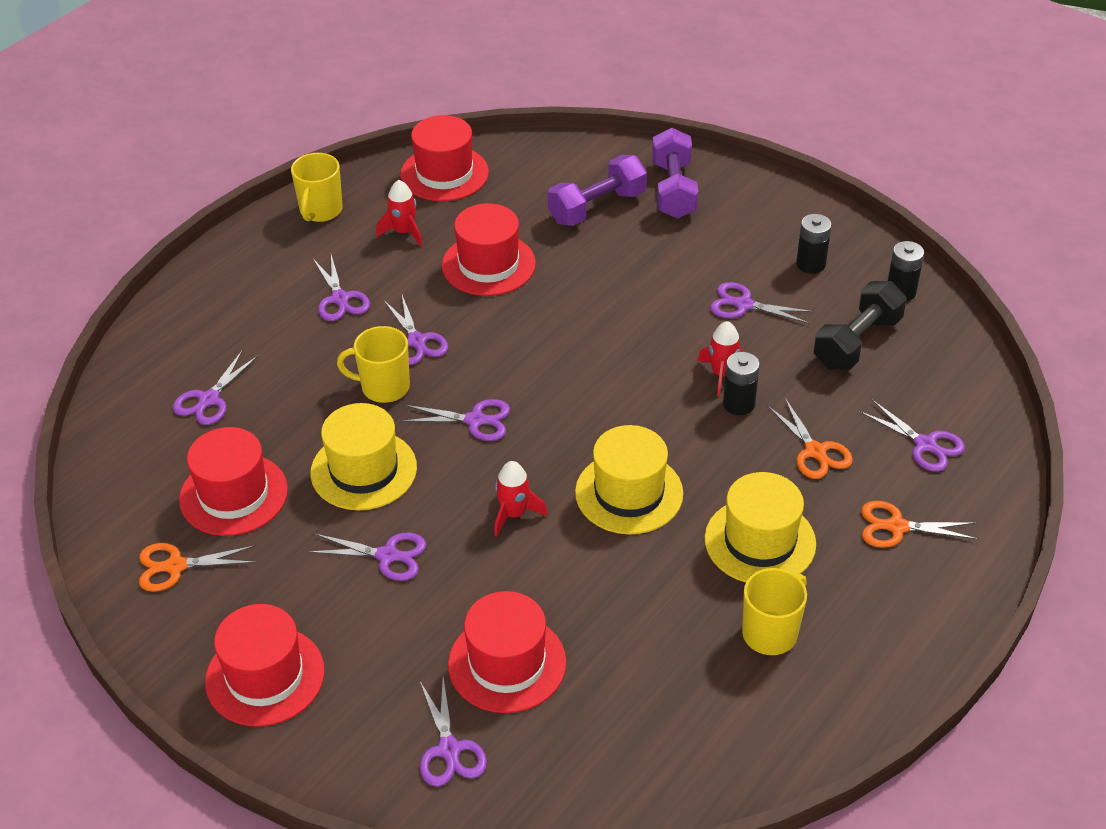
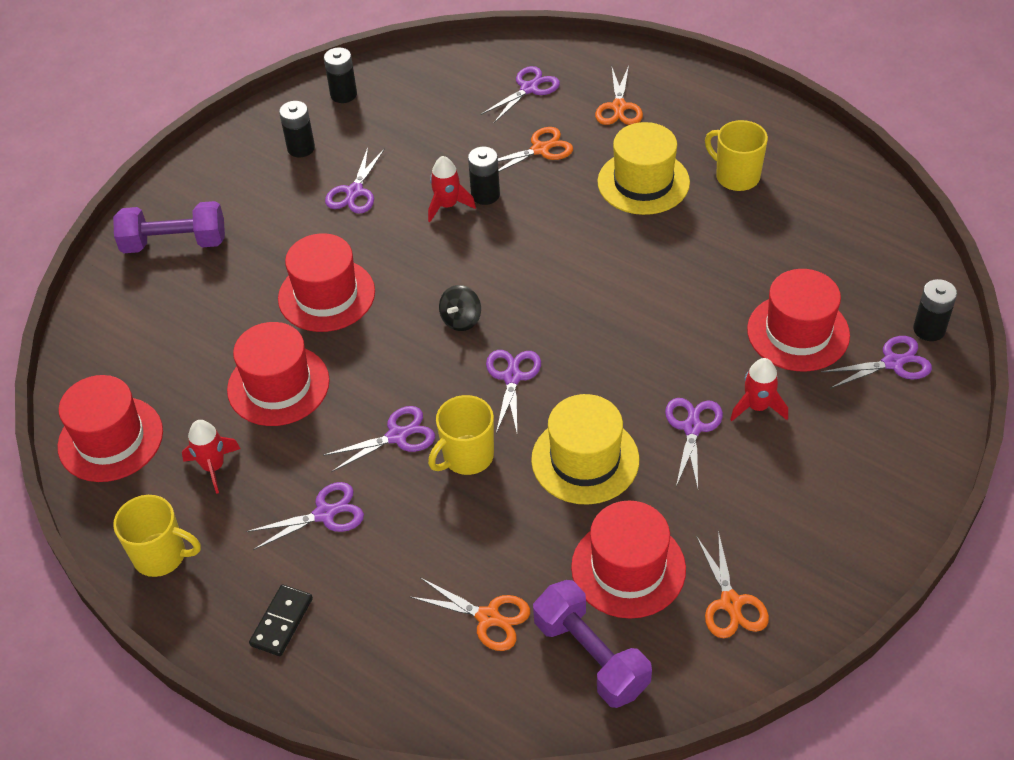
camera: 90 degrees left, 5 degrees up
(209, 399) = (488, 617): purple scissors -> orange scissors
(240, 279) = (282, 622): none -> black domino
(265, 676) = (848, 503): red hat -> red hat (326, 295)
(383, 387) = (467, 457): yellow mug -> yellow mug turned 45 degrees clockwise
(496, 797) = (929, 329): none -> black battery
(514, 514) = (630, 339): red rocket -> red rocket (757, 407)
(556, 384) = (461, 320): none -> black spinning top
(597, 207) = (194, 301): purple dumbbell -> purple dumbbell (591, 656)
(629, 493) = (597, 263): yellow hat -> none
(857, 342) = (407, 122): black dumbbell -> none

